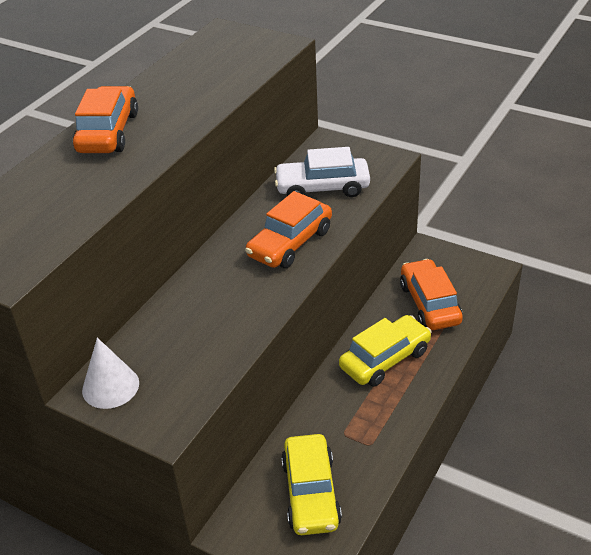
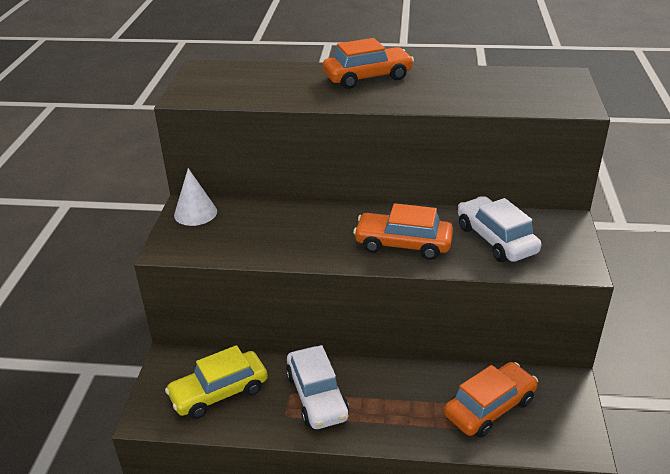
camera: 65 degrees right, 5 degrees down
(358, 413) = (317, 396): none -> white car
(385, 359) = (393, 395): yellow car -> none

